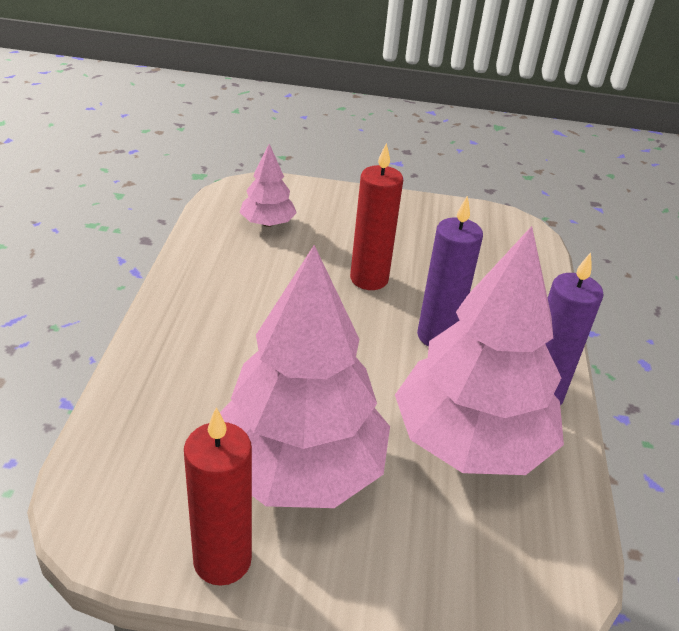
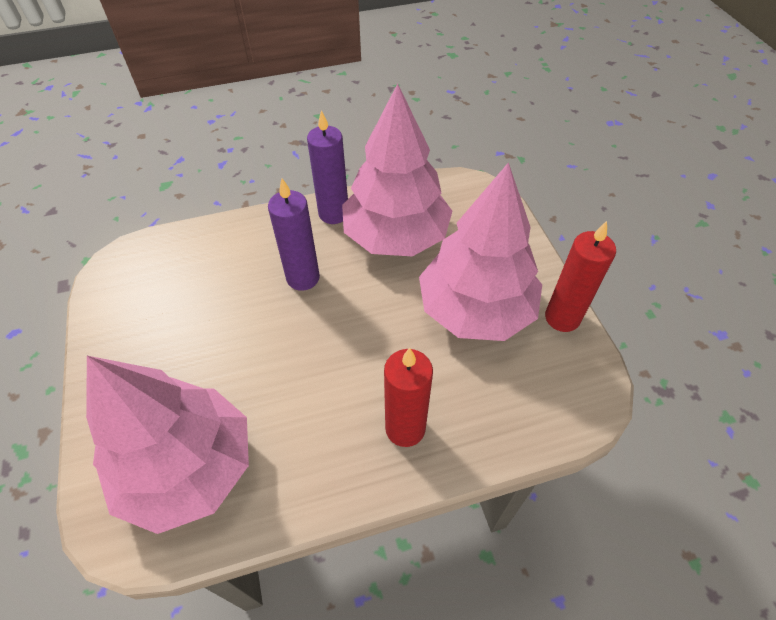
camera: 110 degrees left, 15 degrees up
(267, 223) = (188, 468): pink tree -> pink tree, size x2.15
(369, 279) = (249, 343): red candle -> red candle (405, 428)

